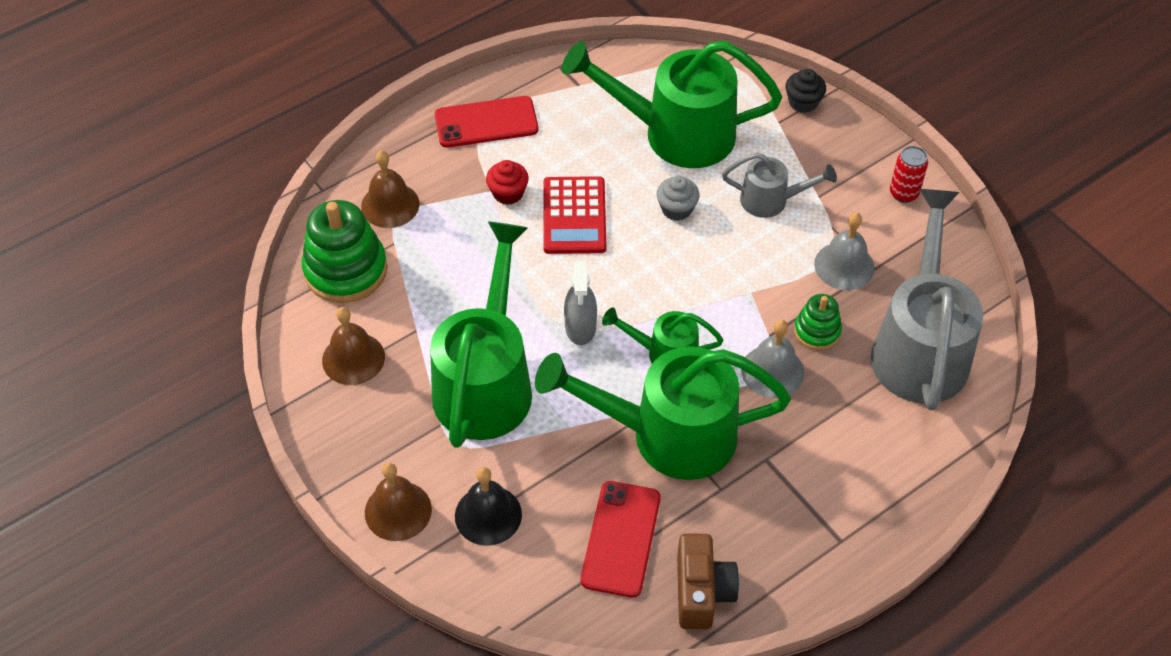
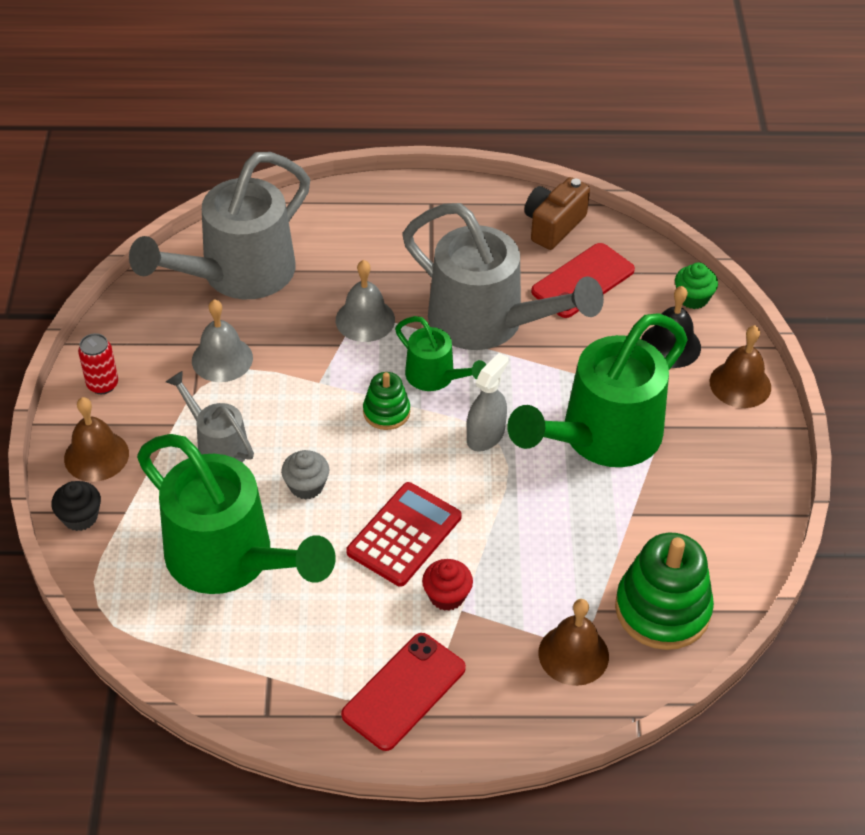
camera: 145 degrees left, 5 degrees down
(353, 358) = (706, 520): brown bell -> brown bell (96, 456)
(486, 122) = (404, 691): red phone -> red phone turned 75 degrees counterclockwise
(502, 587) = (693, 298): none -> green cupcake
(667, 434) = (488, 323): green watering can -> grey watering can
(817, 331) = (300, 326): green stacking toy -> green stacking toy (386, 412)

